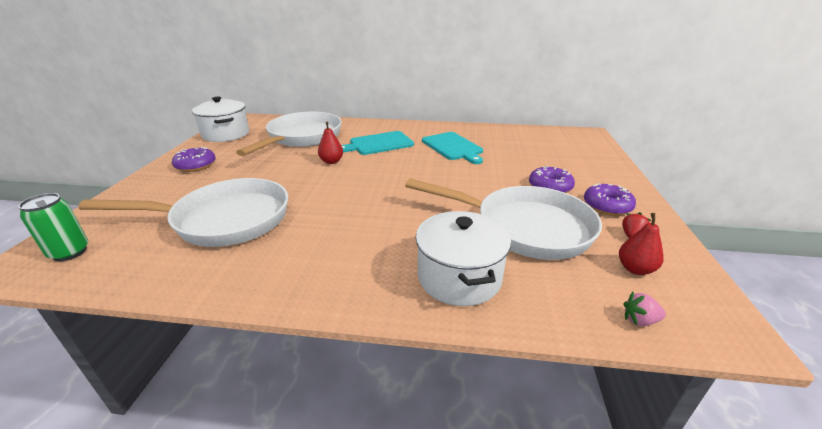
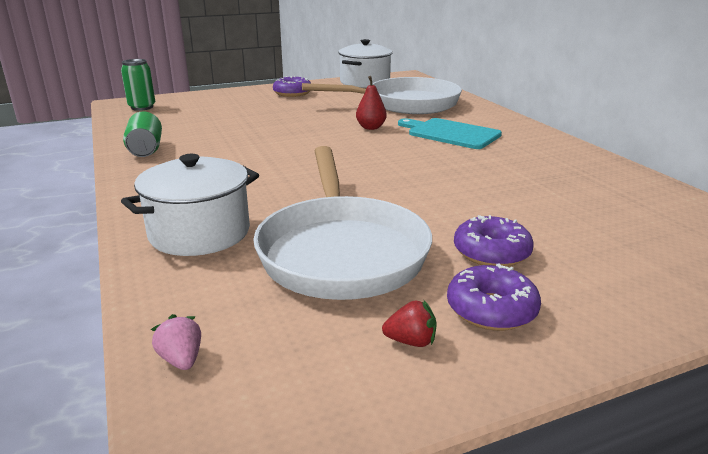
camera: 60 degrees right, 5 degrees down
(224, 220) = (216, 127): white pan -> none
(227, 273) = (146, 149): none -> green can
(453, 147) = (515, 169): turquoise cutting board -> none
(635, 269) = (308, 350): red pear -> none

